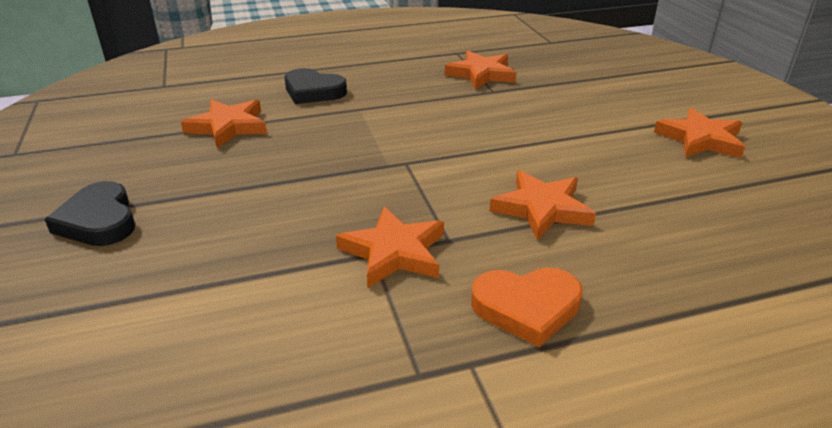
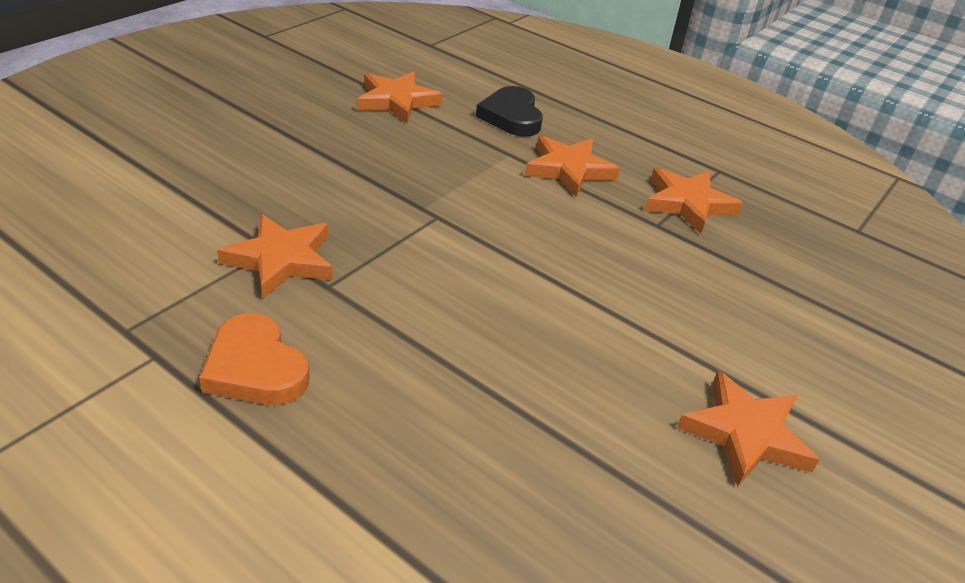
camera: 50 degrees right, 5 degrees up
(99, 220) = (211, 106): black heart -> none
(542, 209) = (435, 332): orange star -> orange star (569, 169)

